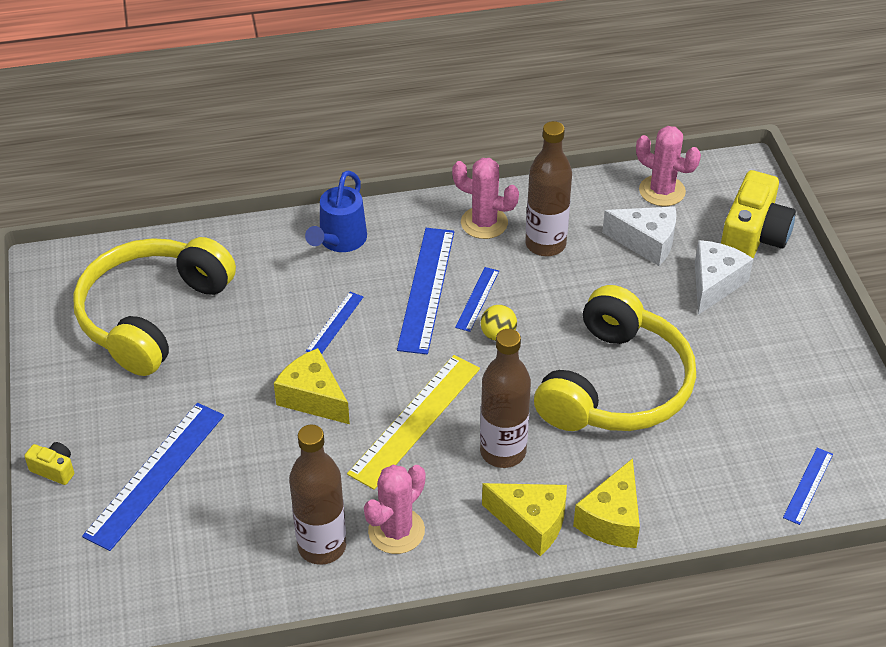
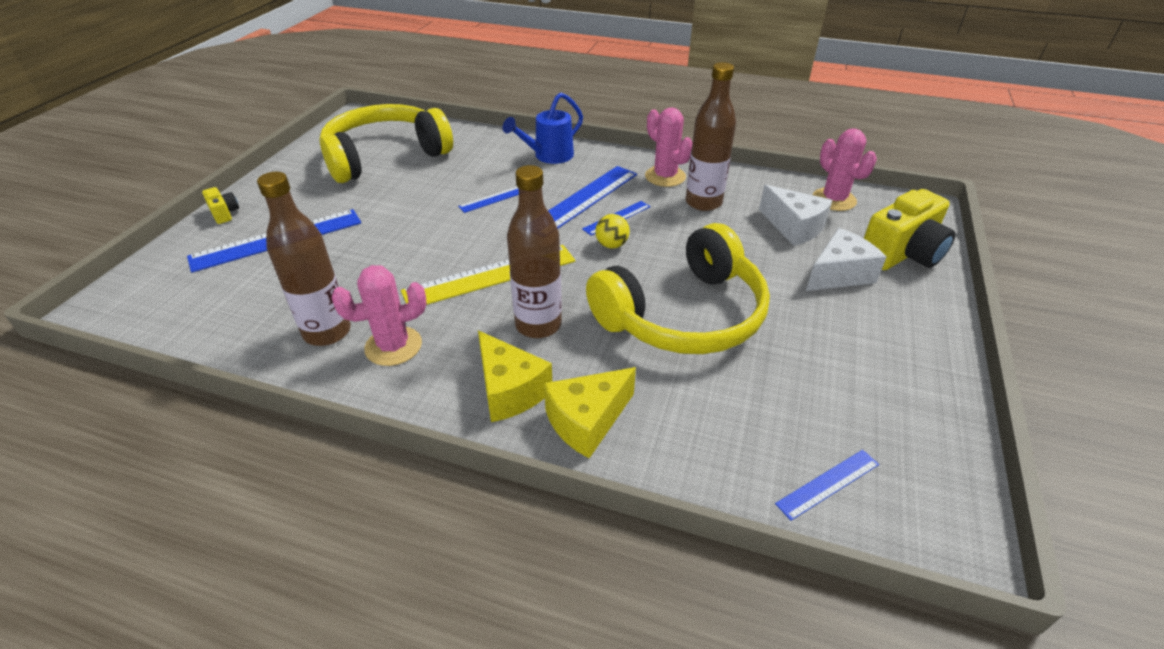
camera: 30 degrees right, 5 degrees down
(313, 398) = (432, 235): yellow cheese -> none

